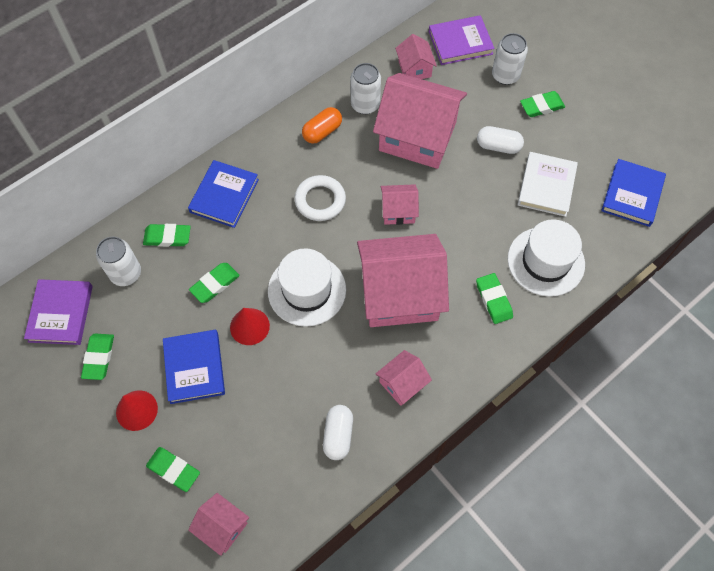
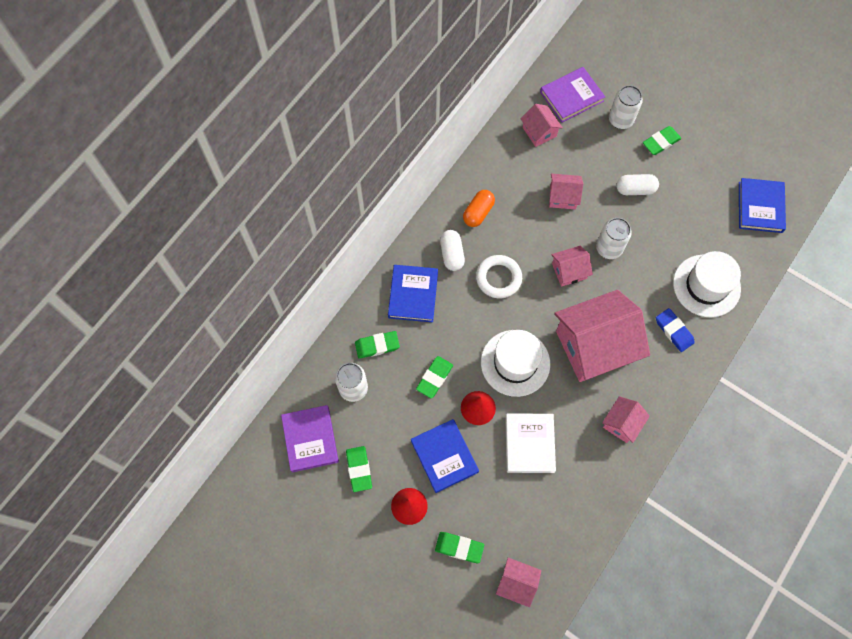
camera: 15 degrees left, 5 degrees up
(338, 435) = (584, 481): white capsule -> white capsule (452, 254)
(365, 105) = (507, 177): white can -> white can (609, 248)
(417, 136) = (562, 197): pink house -> pink house, size x0.47
(493, 300) = (674, 331): green eraser -> blue eraser
(546, 186) = (687, 217): white book -> white book (529, 444)

